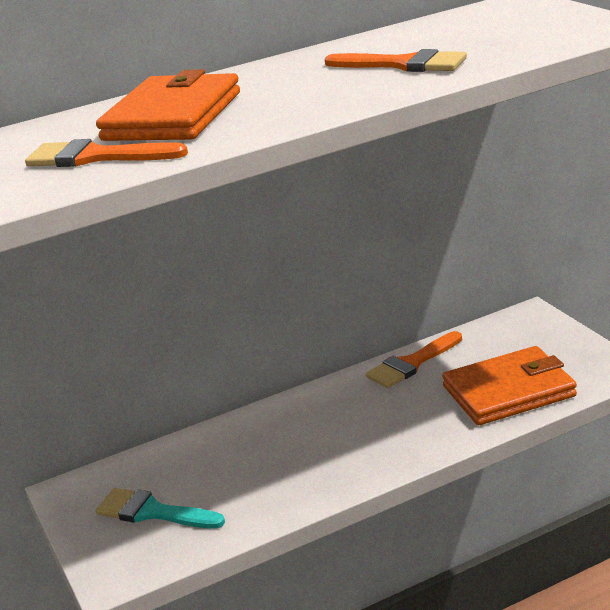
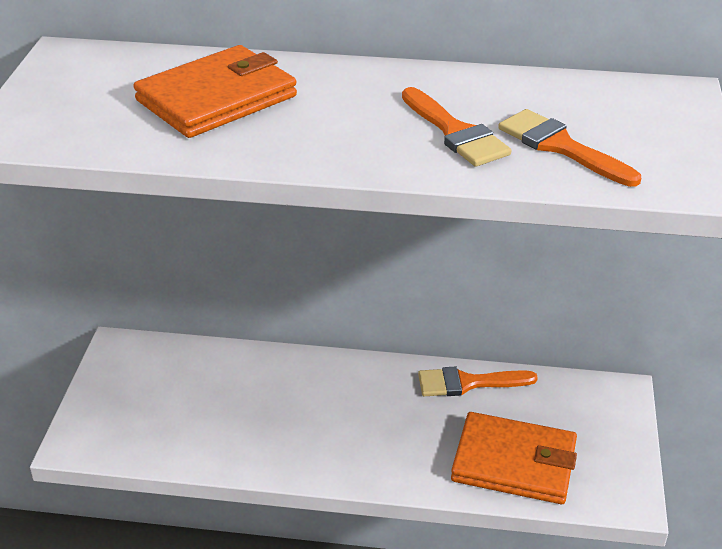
camera: 30 degrees right, 10 degrees up
(96, 157) = (109, 119): orange brush -> orange brush (561, 147)
(153, 512) = (151, 404): turquoise brush -> none

